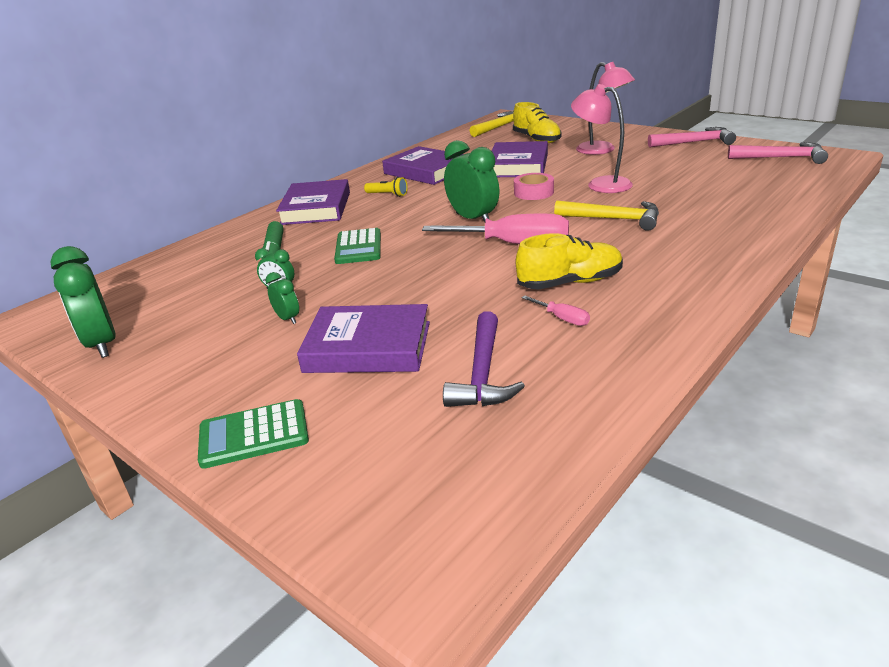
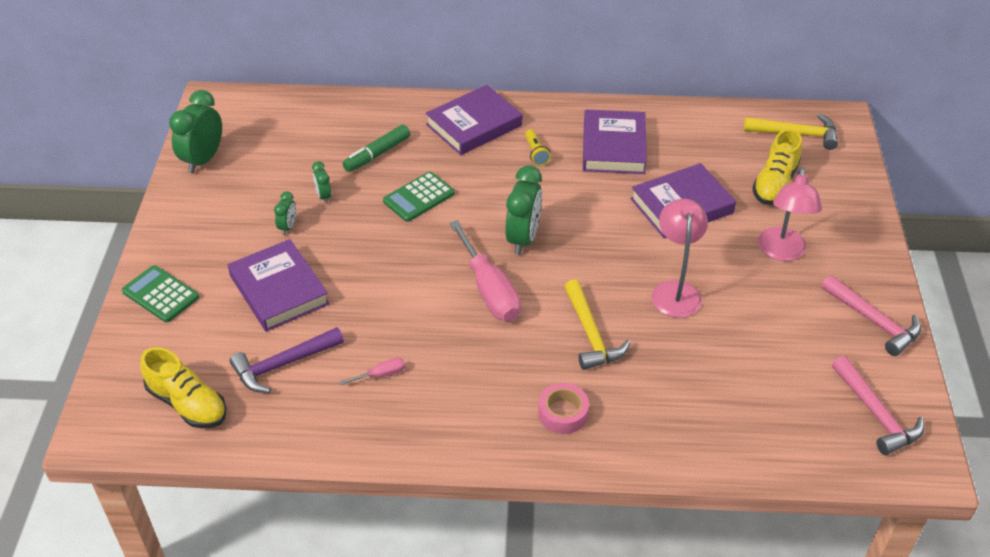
camera: 50 degrees right, 15 degrees up
(533, 192) = (616, 251): pink tape -> pink tape (563, 413)
(562, 318) = (381, 375): pink screwdriver -> pink screwdriver turned 120 degrees counterclockwise
(570, 283) = (442, 356): yellow shoe -> yellow shoe (187, 404)

